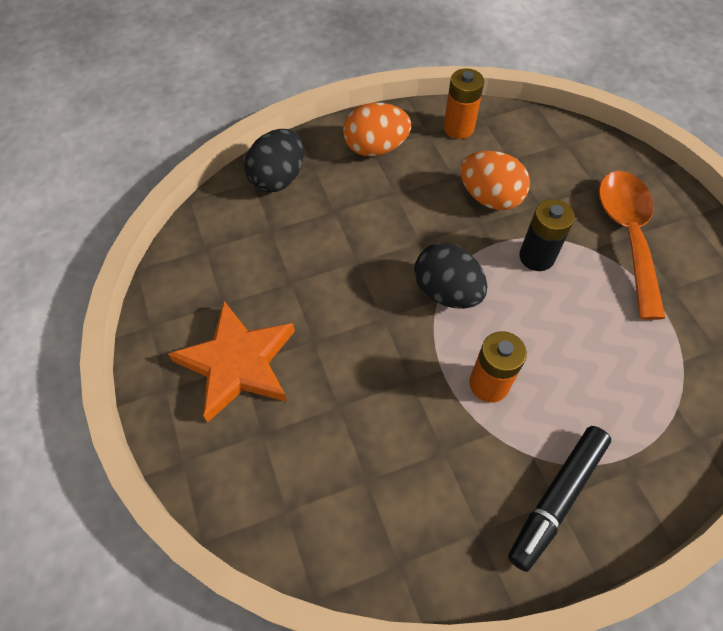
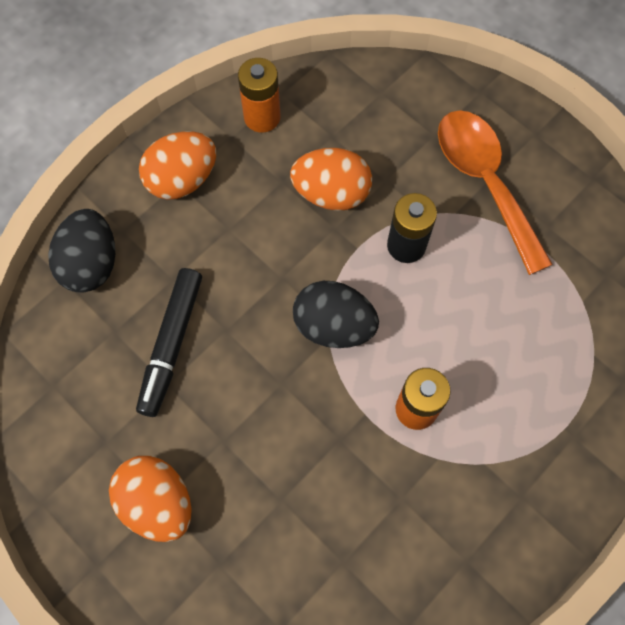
camera: 25 degrees left, 10 degrees up
(237, 363) = (158, 502): orange star -> orange egg
(556, 498) = (521, 496): black marker -> black marker (171, 344)

